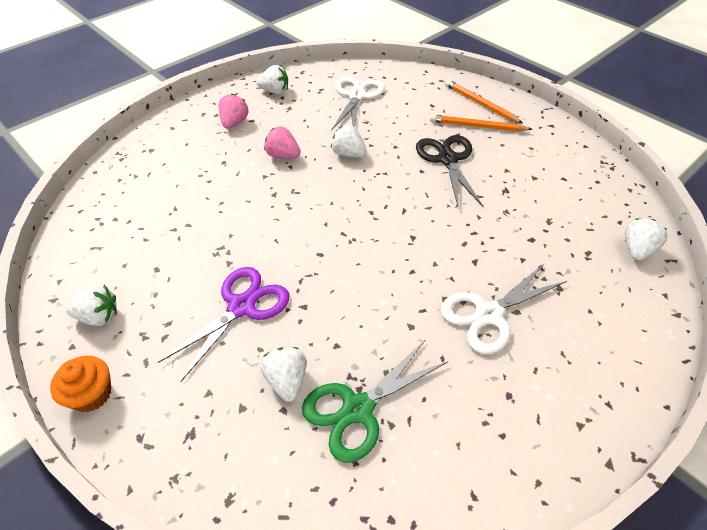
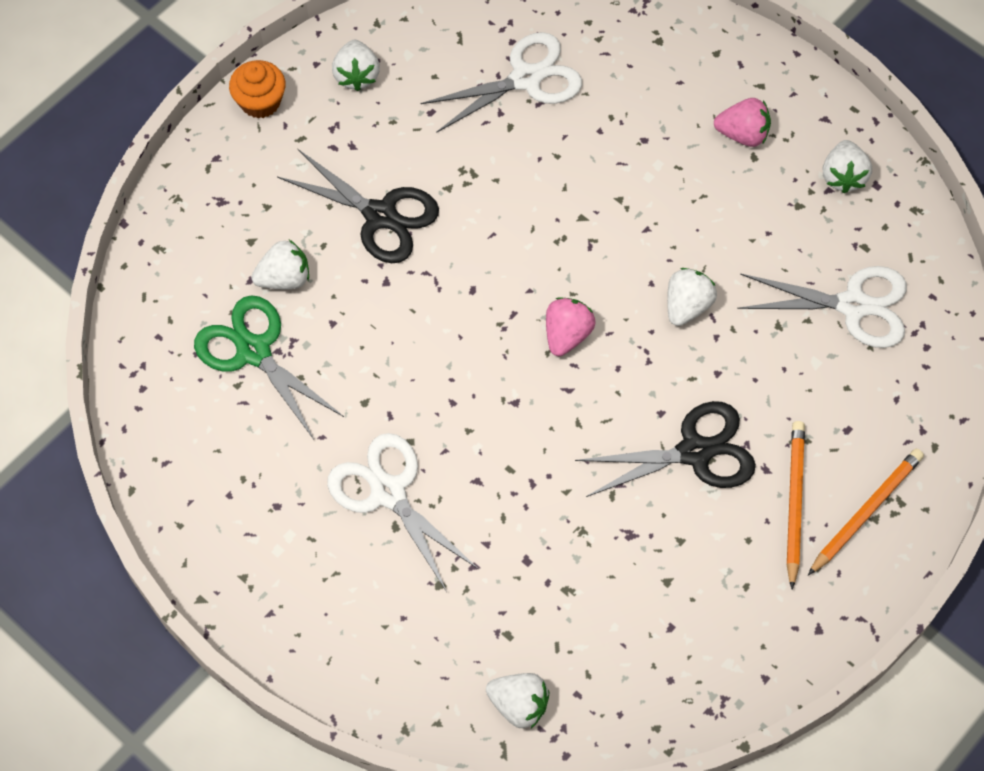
camera: 85 degrees right, 15 degrees up
(151, 213) = (526, 79): none -> white scissors
(242, 307) = (380, 215): purple scissors -> black scissors
(283, 155) = (670, 215): pink strawberry -> pink strawberry (567, 335)

